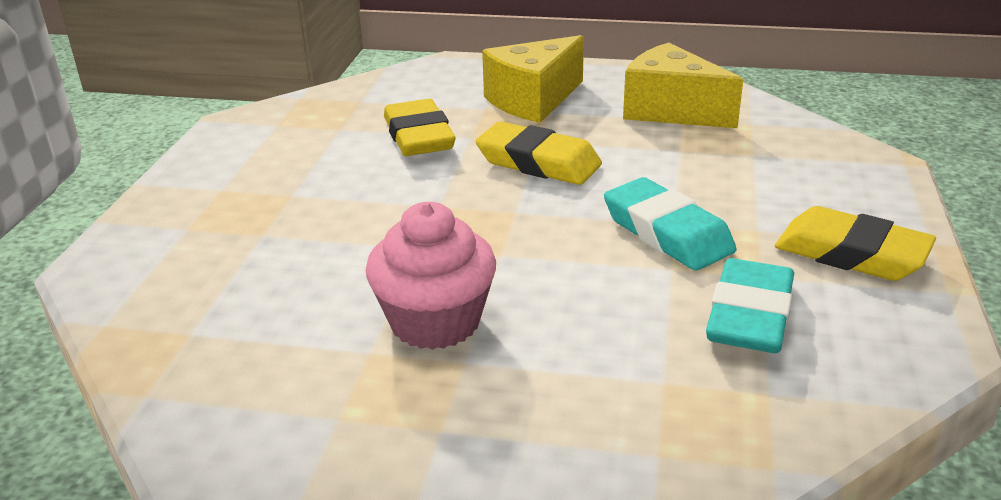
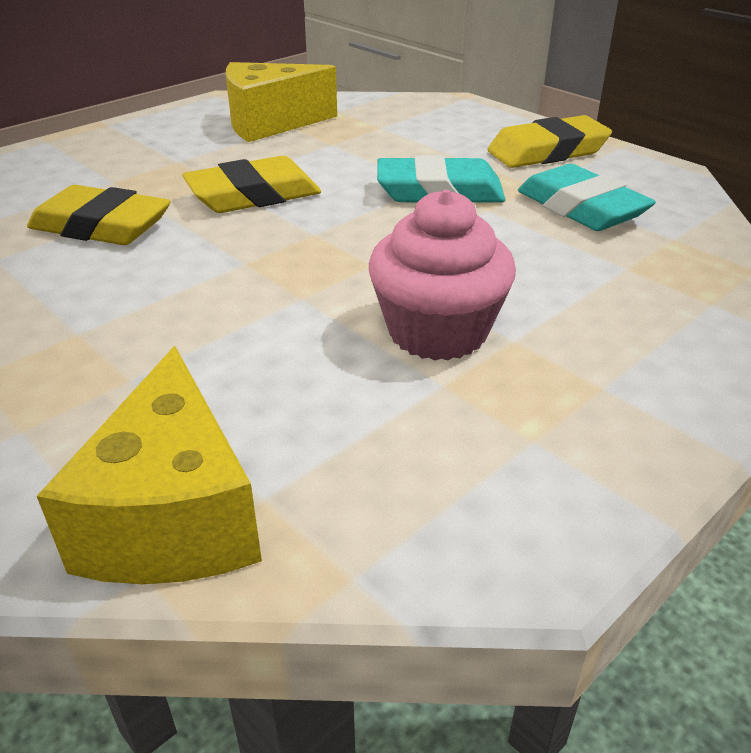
camera: 55 degrees left, 5 degrees up
(533, 100) = (145, 159): yellow cheese -> yellow cheese (173, 517)

